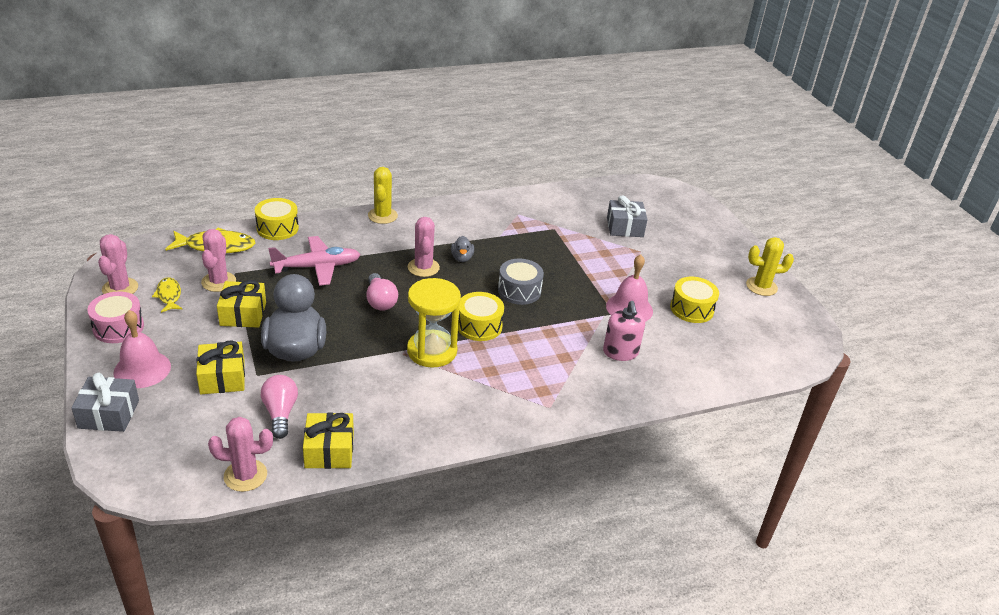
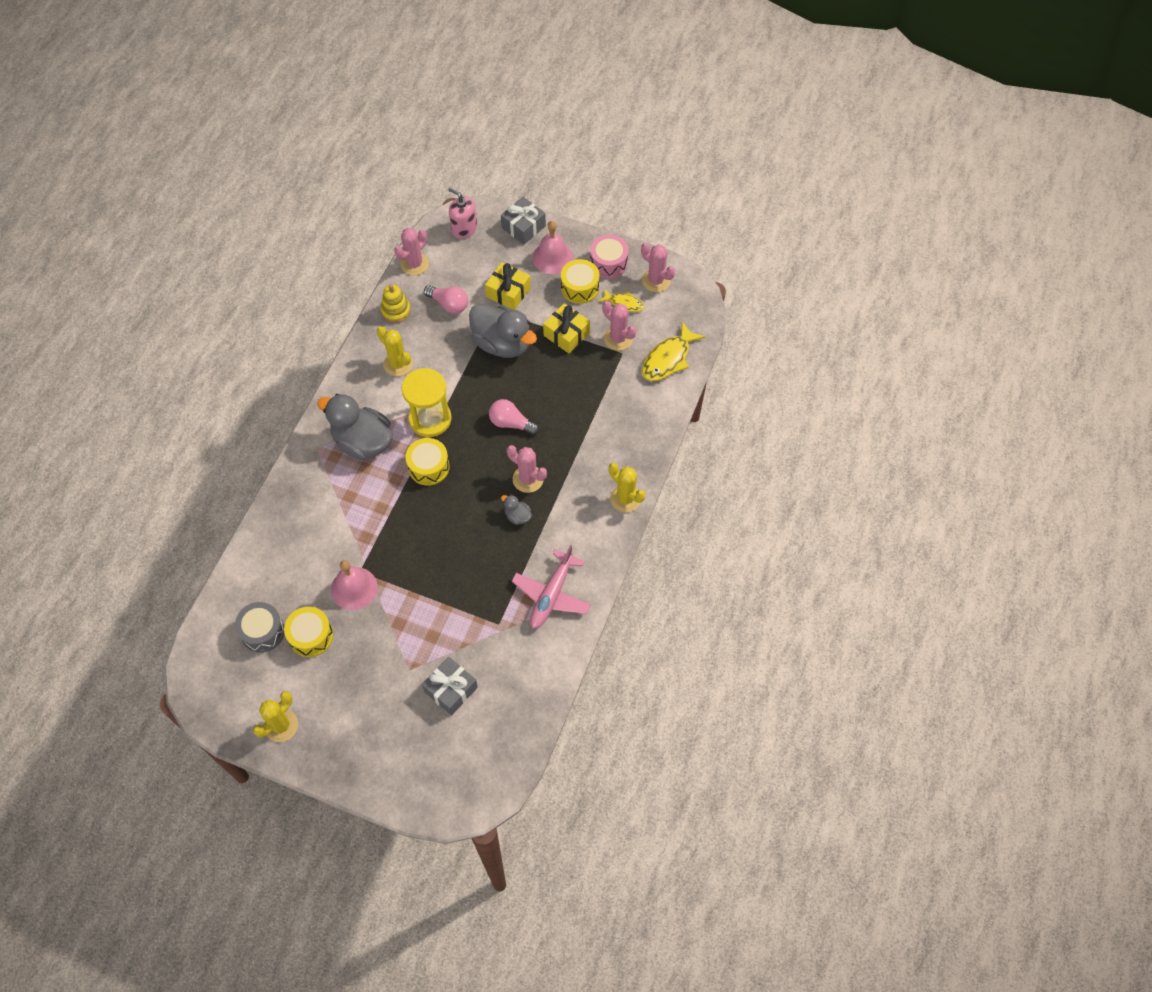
camera: 135 degrees right, 25 degrees up
(277, 228) = (664, 411): yellow drum -> yellow drum (580, 288)
(317, 267) = (587, 408): pink plane -> pink plane (551, 595)
(329, 450) = (396, 311): yellow gift -> yellow stacking toy
(395, 408) = (398, 364): none -> yellow cactus
(506, 380) = (363, 442): none -> grey duck
(519, 291) = (442, 525): grey drum -> grey drum (262, 631)
(620, 352) = (319, 537): pink soap dispenser -> pink soap dispenser (464, 229)

